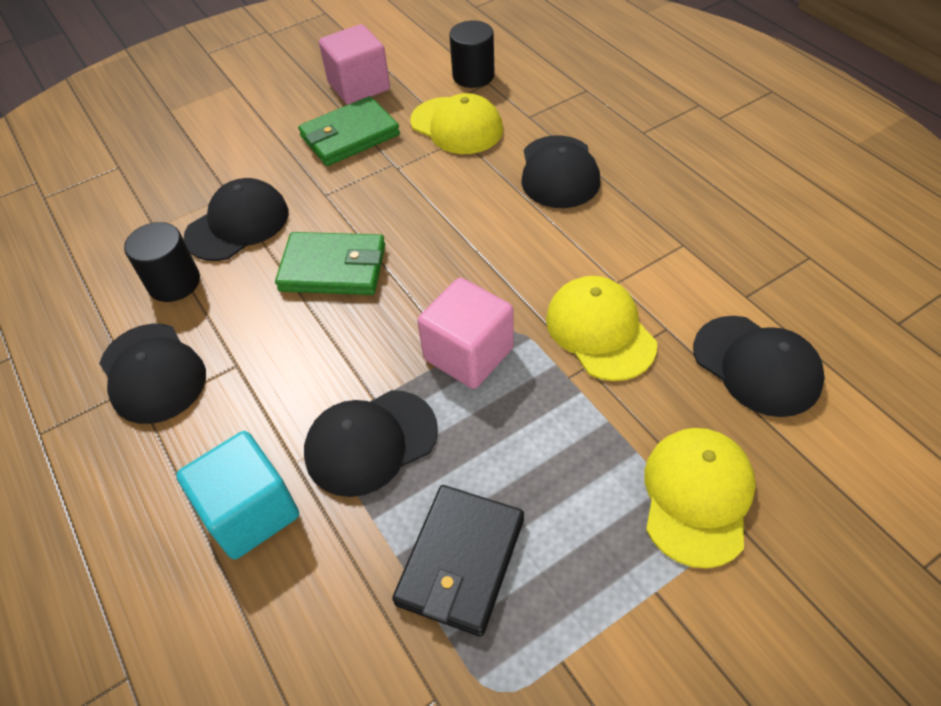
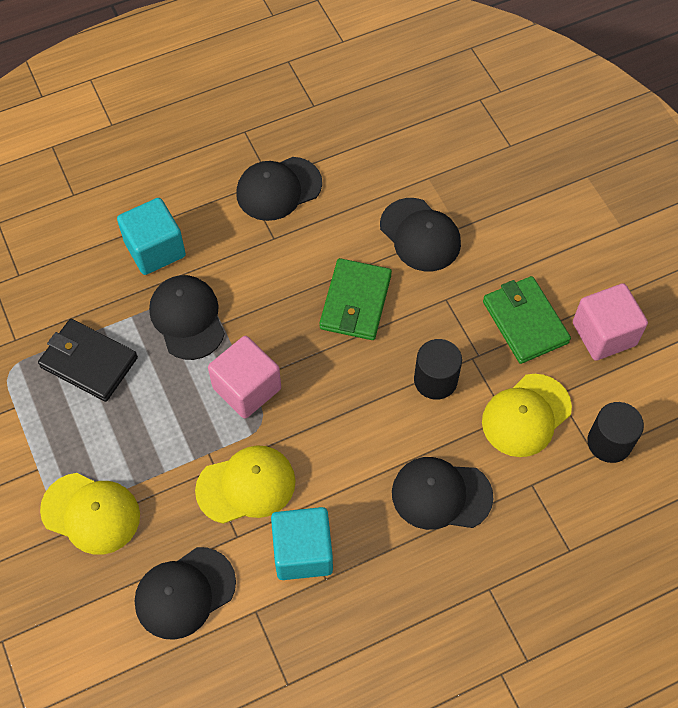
camera: 95 degrees right, 10 degrees up
(174, 283) = (363, 195): black cylinder -> black cylinder (435, 380)
(661, 267) = (303, 552): none -> turquoise cube

